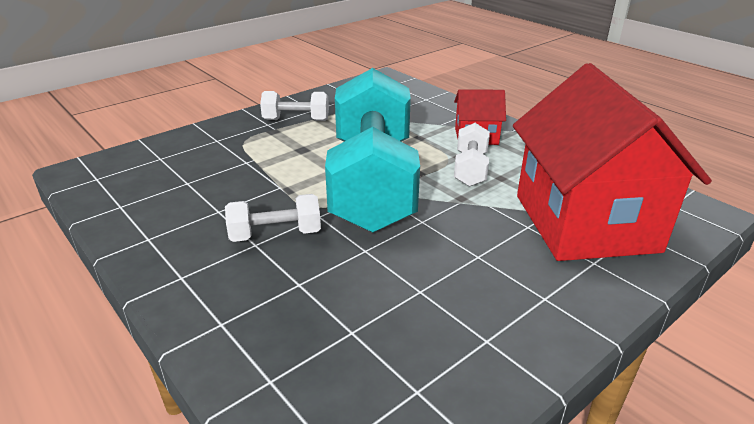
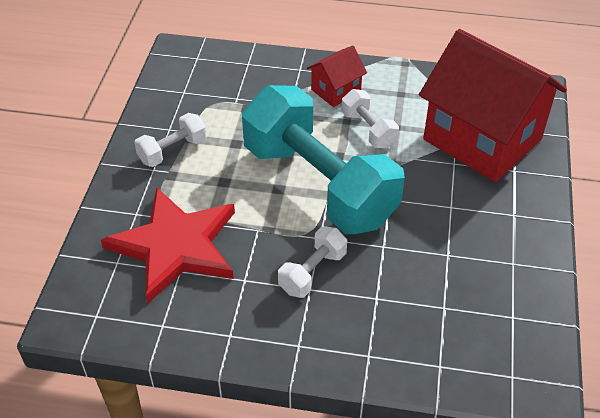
camera: 40 degrees left, 15 degrees up
(209, 168) = (175, 246): none -> red star

